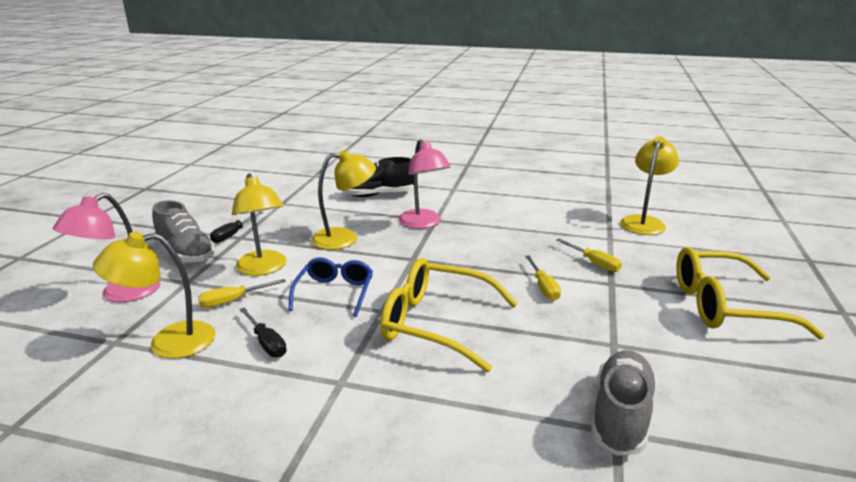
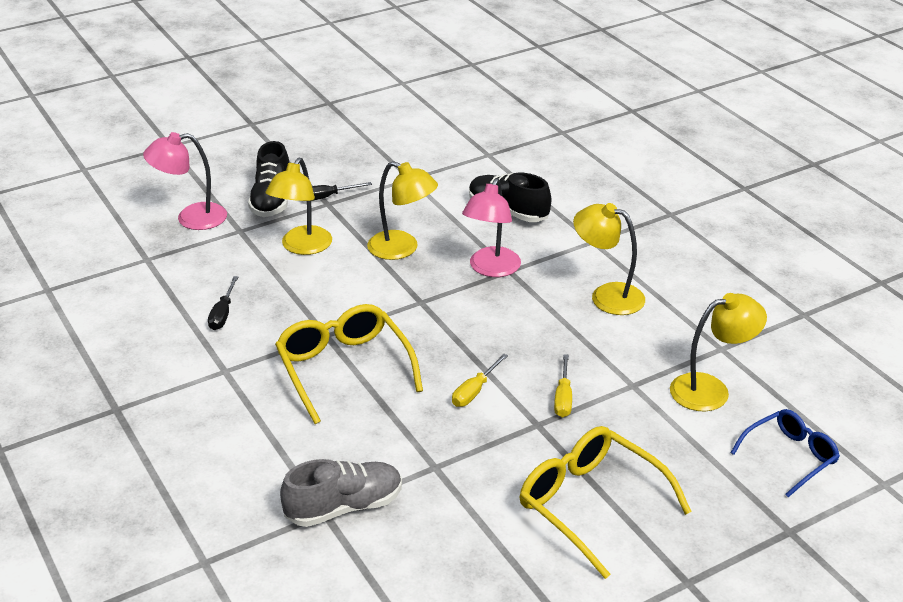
camera: 45 degrees right, 10 degrees up
(168, 342) = (173, 278): yellow lamp -> yellow lamp (607, 296)
(186, 253) = (272, 200): grey shoe -> black shoe
(233, 301) = (247, 266): yellow screwdriver -> none
(334, 292) = (318, 299): blue glasses -> blue glasses (790, 457)

